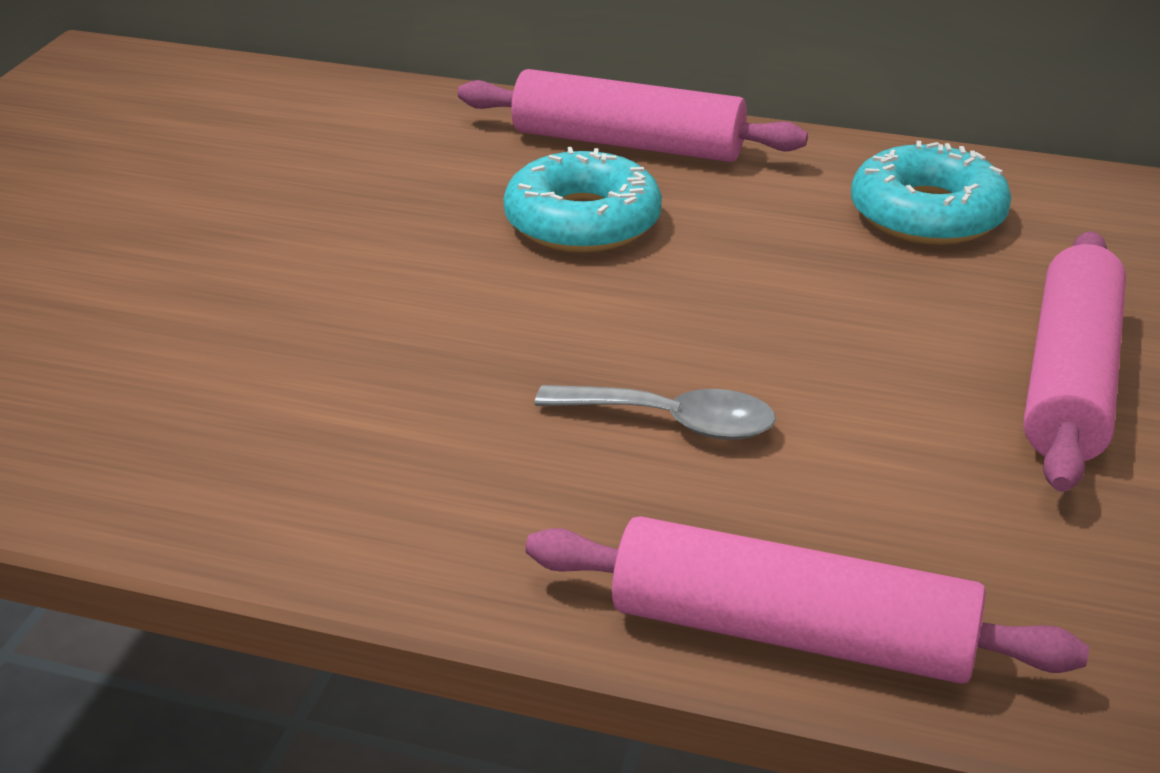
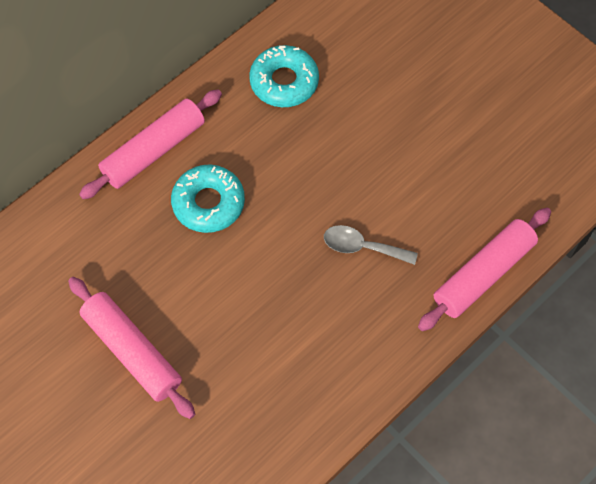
camera: 60 degrees left, 30 degrees up
(672, 422) = (362, 247): grey spoon -> grey spoon turned 120 degrees counterclockwise
(1070, 380) = (412, 113): pink rolling pin -> pink rolling pin (132, 351)

